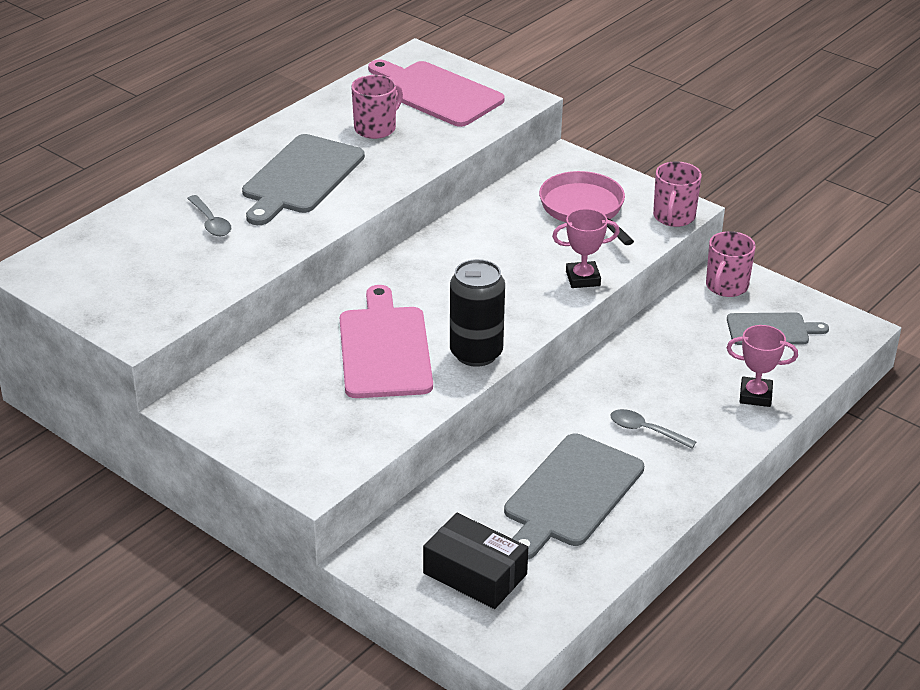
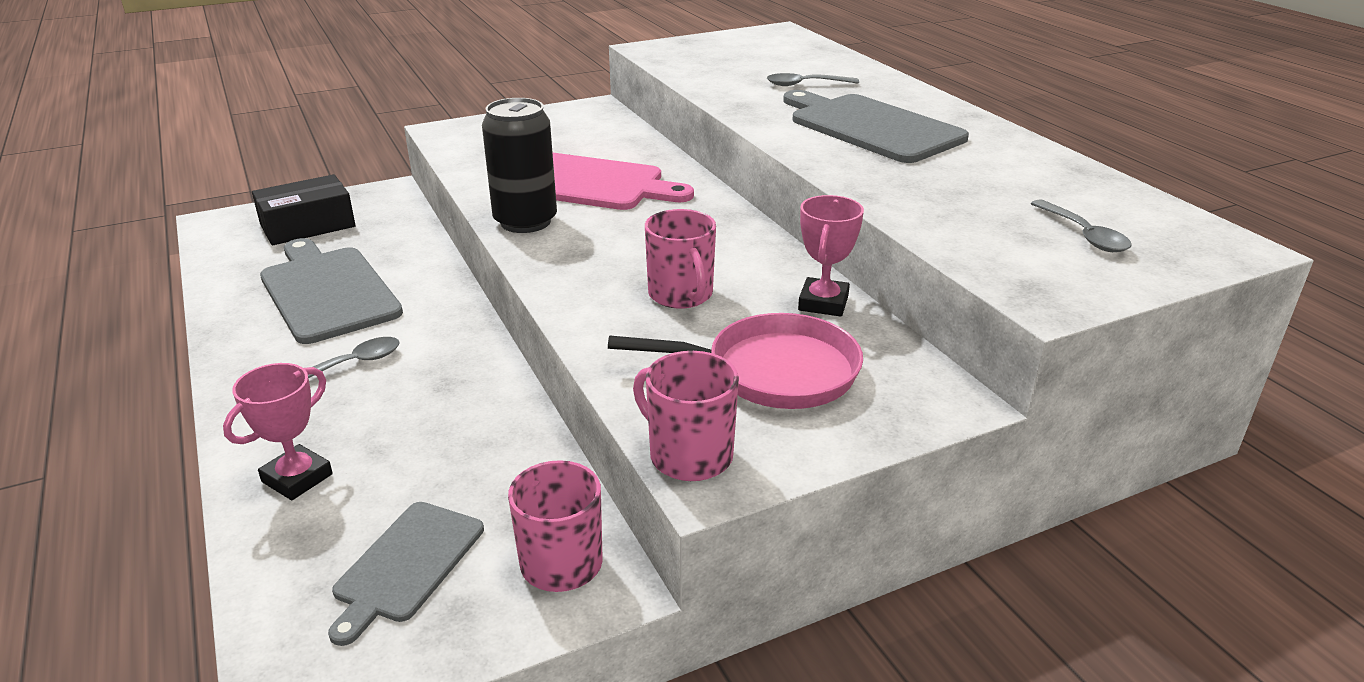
camera: 115 degrees right, 5 degrees down
(376, 128) = (979, 180): pink mug -> pink mug (681, 295)
(435, 93) = (1083, 235): pink cutting board -> grey spoon
(583, 278) = (596, 320): pink trophy -> pink trophy (823, 303)

